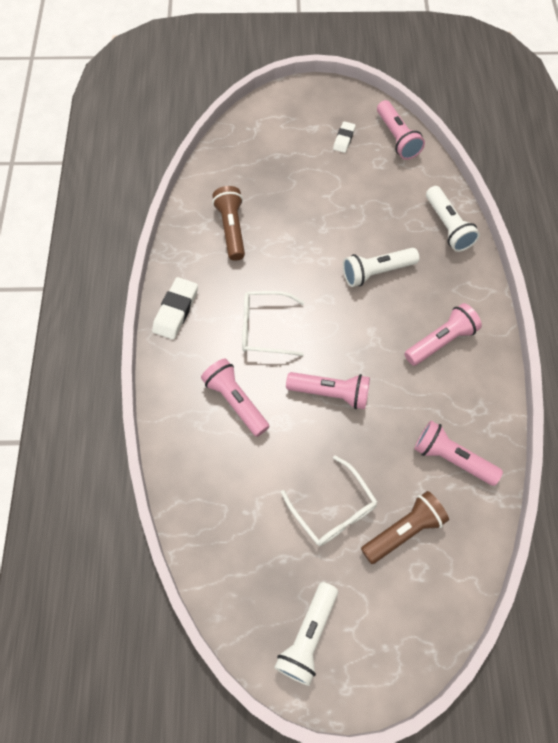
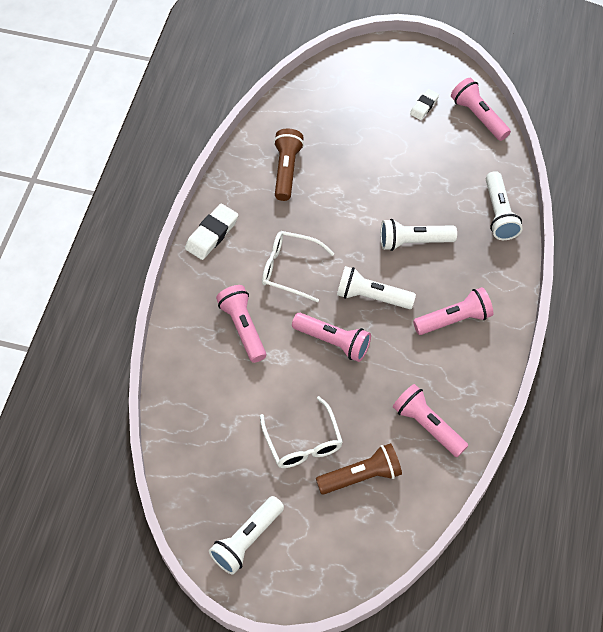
camera: 15 degrees right, 5 degrees down
(354, 337) = (371, 296): none -> white flashlight
(397, 138) = (478, 116): pink flashlight -> pink flashlight turned 150 degrees clockwise

